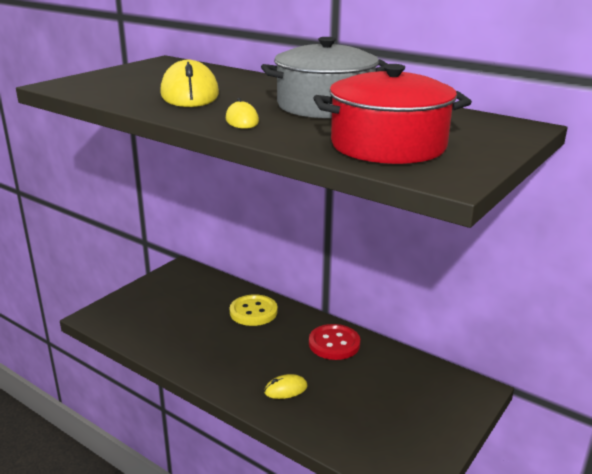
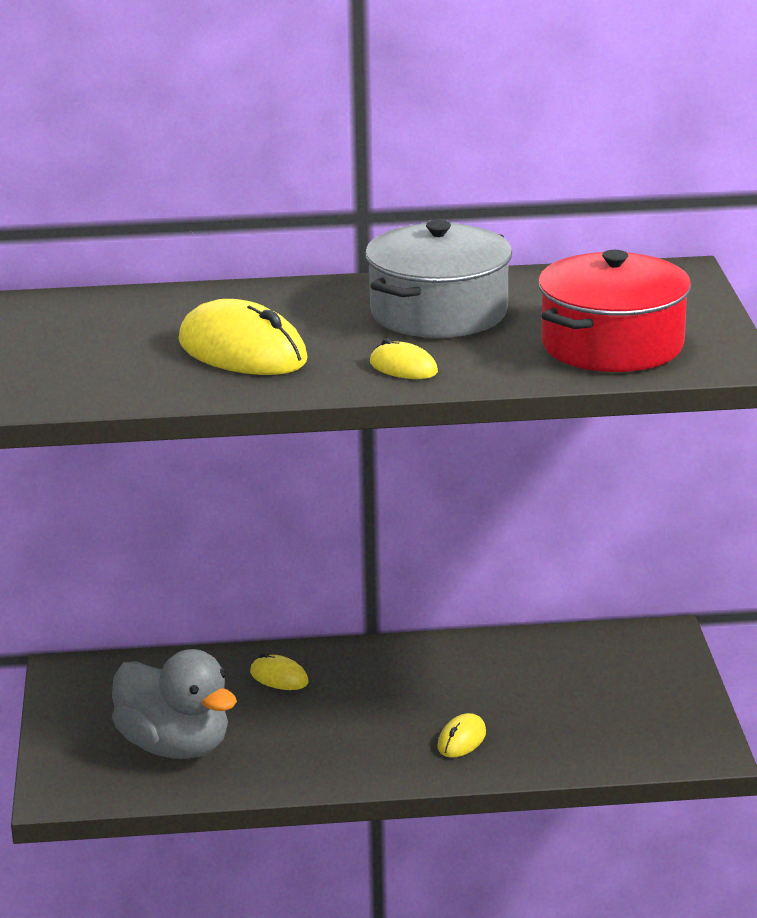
camera: 40 degrees left, 0 degrees up
(165, 321) = (175, 747): none -> grey duck
(253, 312) = (279, 677): yellow button -> yellow mouse
(334, 343) = (442, 664): red button -> none

